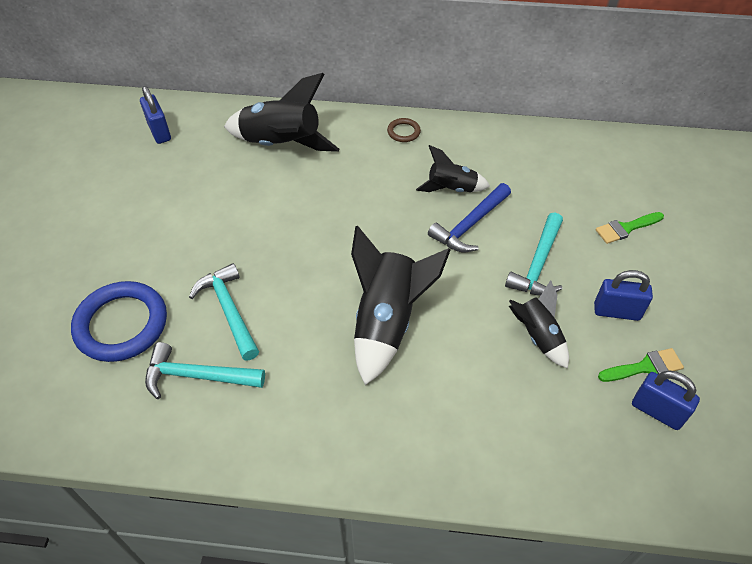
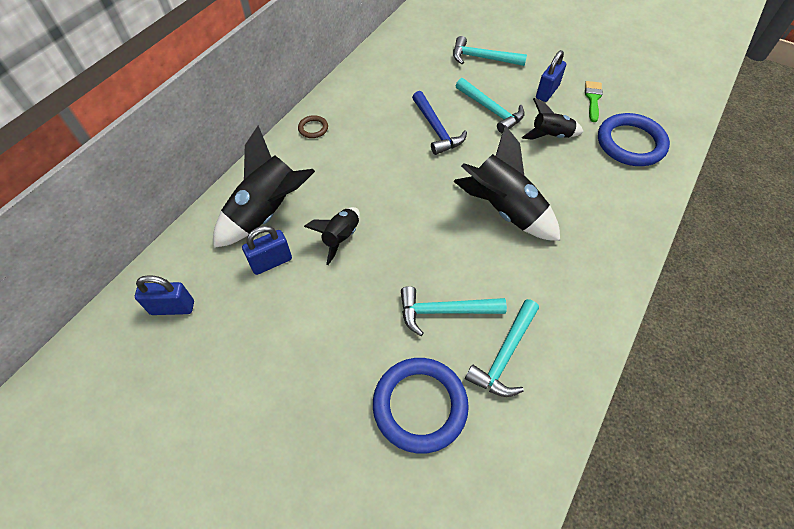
camera: 65 degrees left, 5 degrees up
(451, 188) = (394, 125): black rocket -> black rocket (341, 237)
(588, 432) = (630, 143): none -> blue ring
(626, 228) = (482, 58): green brush -> turquoise hammer
(657, 411) = (625, 108): blue padlock -> blue padlock (271, 262)

